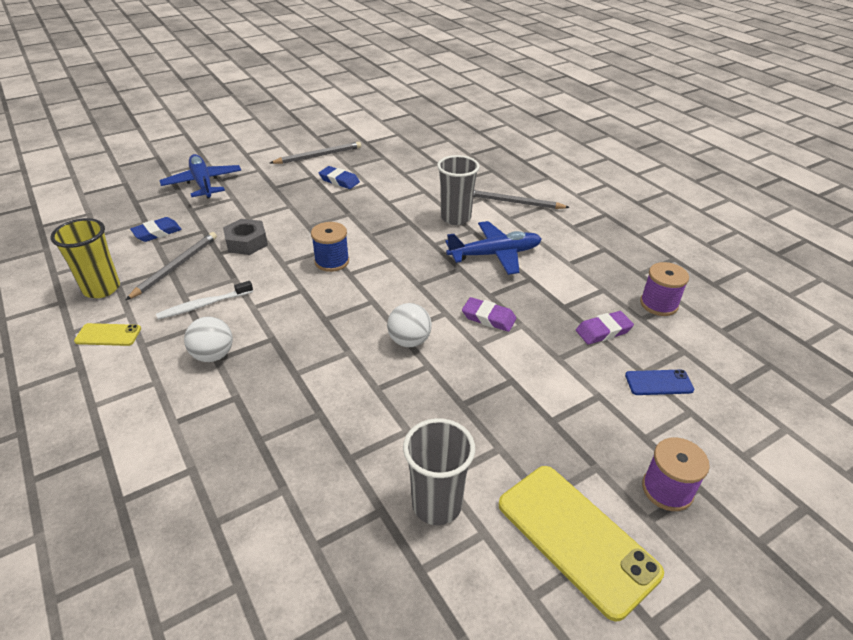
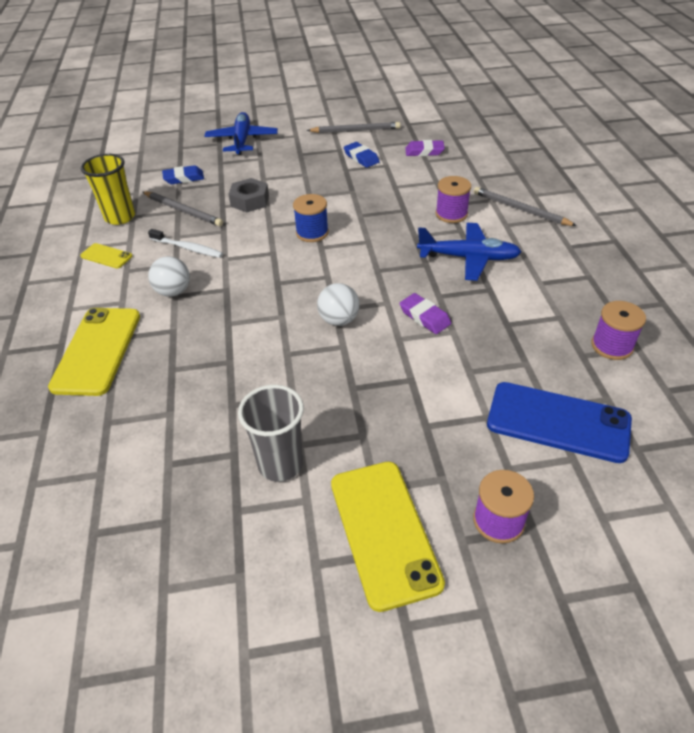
camera: 25 degrees right, 5 degrees up
(155, 444) = (97, 350): none -> yellow phone
(176, 267) = (183, 210): grey pencil -> grey pencil turned 75 degrees clockwise
(204, 305) = (188, 248): white toothbrush -> white toothbrush turned 150 degrees counterclockwise
(455, 218) = (451, 214): grey cup -> purple spool
(603, 331) = (532, 357): purple eraser -> purple eraser (424, 151)
(658, 382) = (558, 422): blue phone -> blue phone, size x2.04

